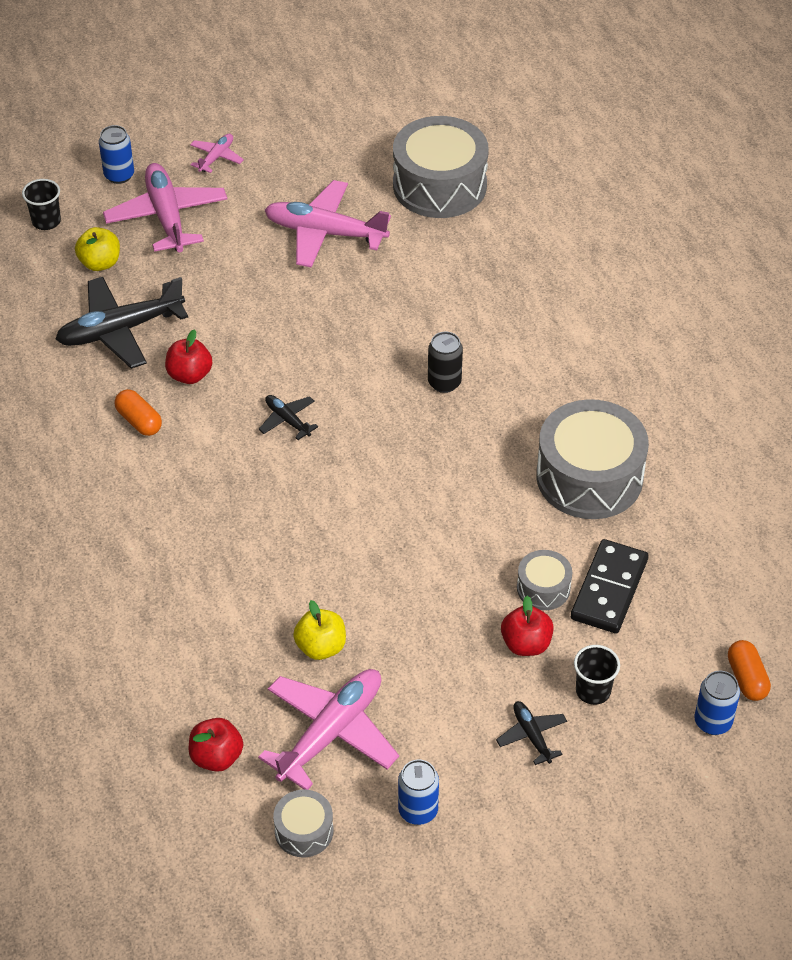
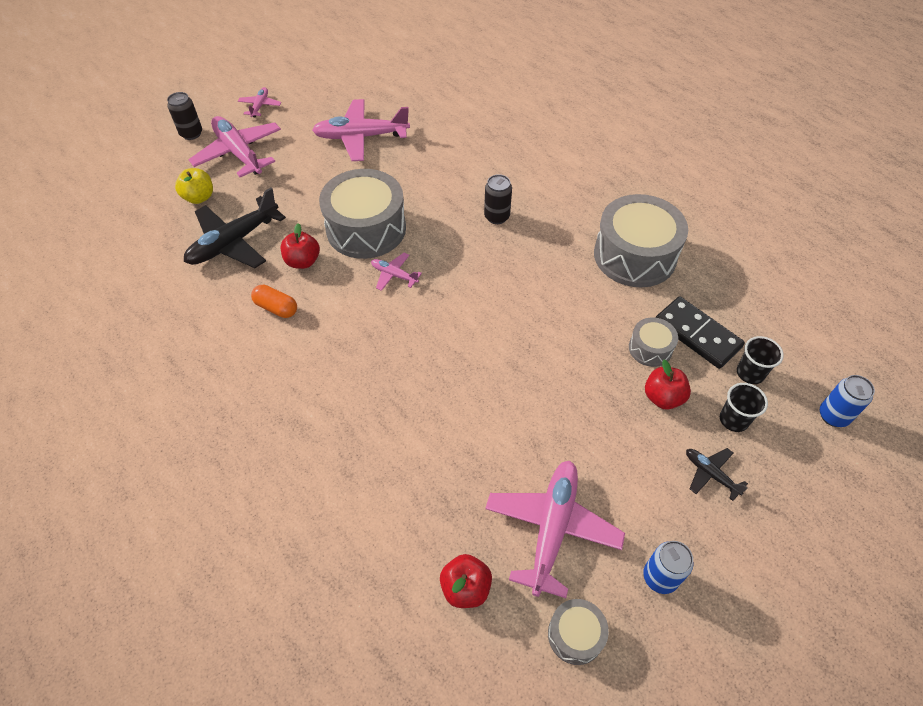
camera: 20 degrees left, 5 degrees up
(46, 221) = (145, 178): black cup -> black cup (750, 373)
(119, 175) = (191, 134): blue can -> black can
(287, 420) = (394, 275): black plane -> pink plane
(321, 647) = (506, 452): yellow apple -> none
(439, 185) = (426, 89): grey drum -> grey drum (366, 228)
(609, 589) = (697, 334): black domino -> black domino turned 45 degrees counterclockwise
(746, 678) = (834, 373): orange capsule -> none

